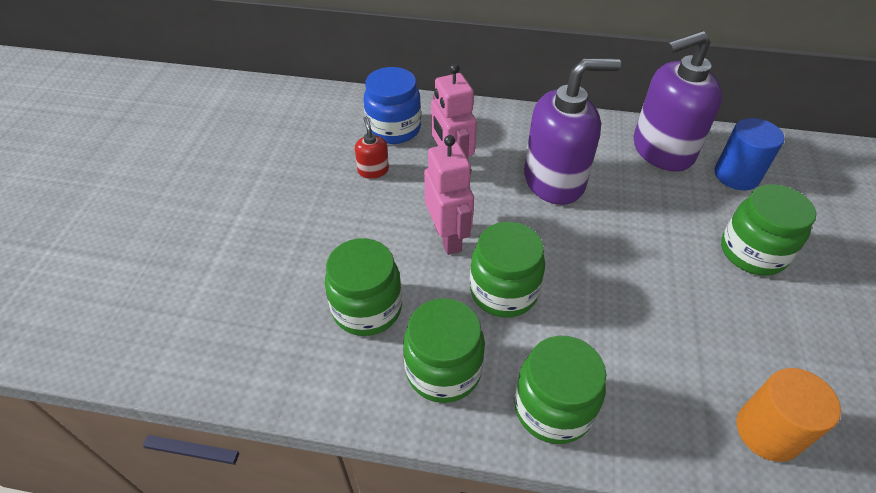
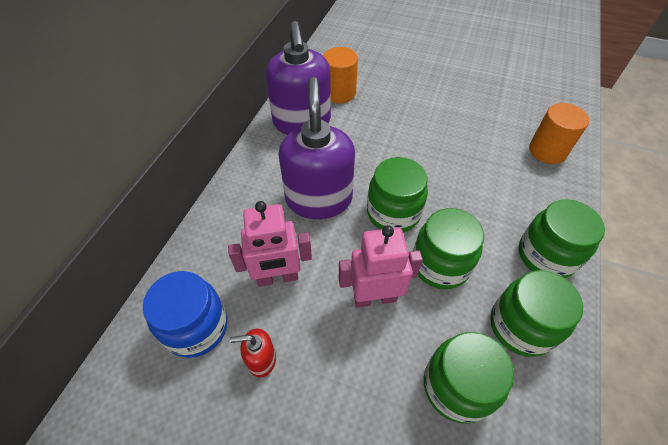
camera: 80 degrees left, 5 degrees up
(736, 175) = (339, 93): blue cylinder -> orange cylinder
(752, 252) = (412, 110): green jar -> green jar (393, 213)

